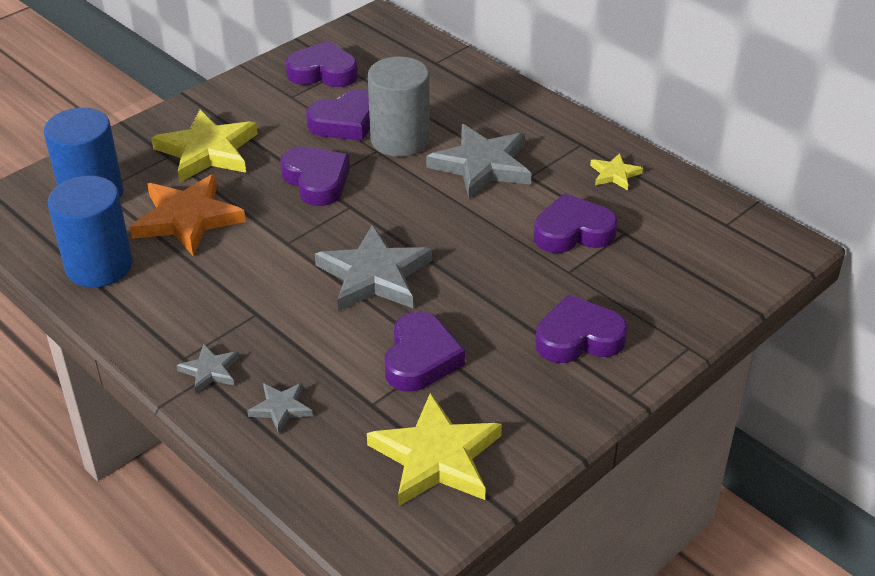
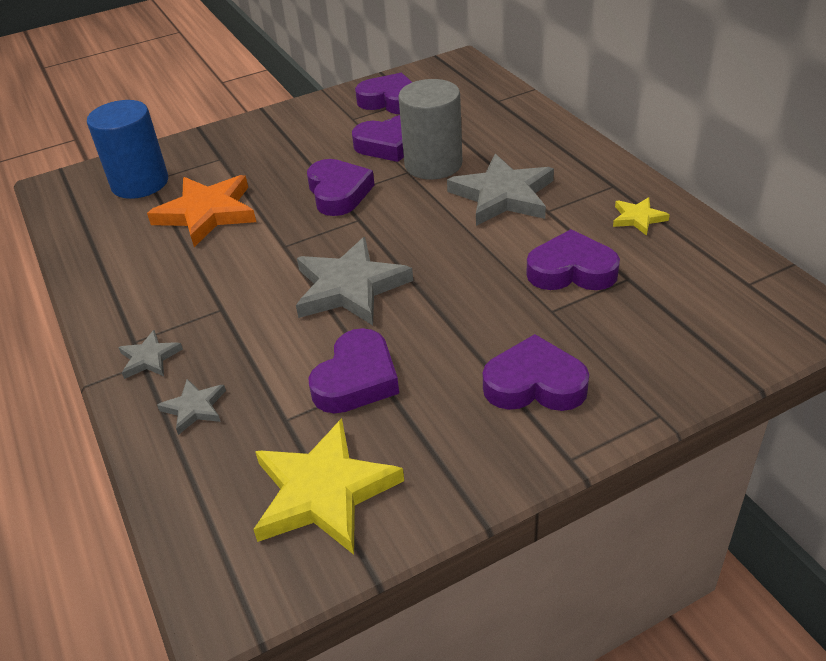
camera: 20 degrees right, 0 degrees up
(99, 266) = (109, 245): blue cylinder -> none
(207, 151) = (256, 157): yellow star -> none

